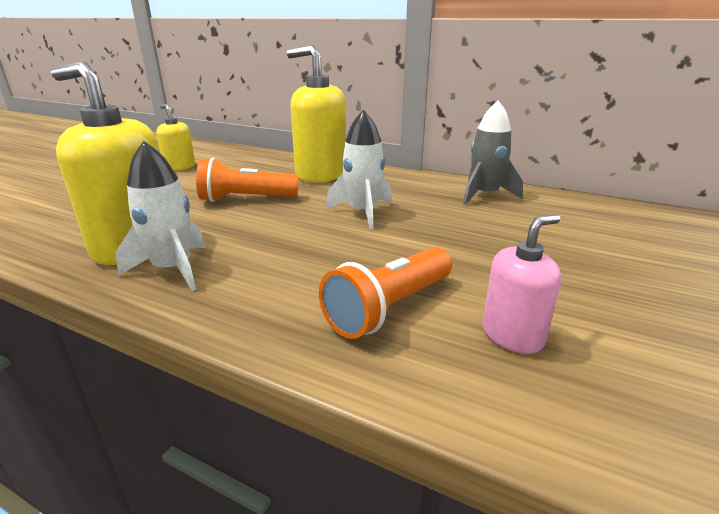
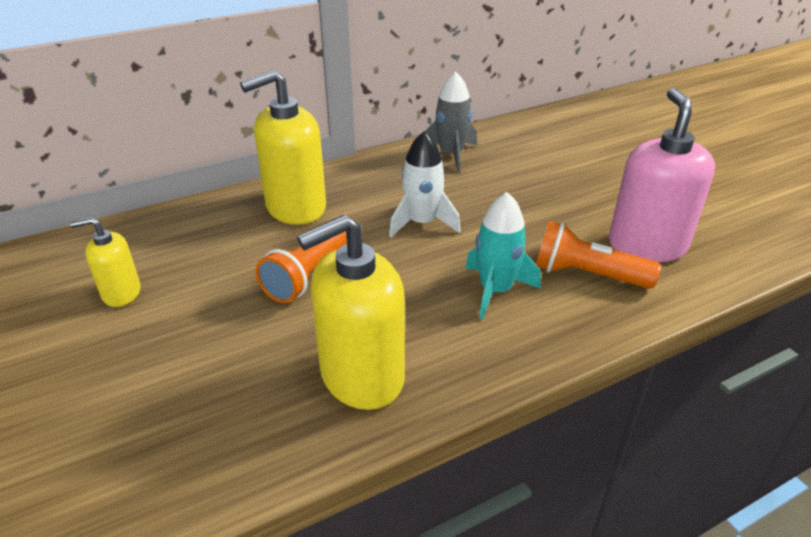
camera: 55 degrees left, 10 degrees up
(173, 269) = (437, 361): white rocket -> none
(301, 267) = (495, 290): none -> turquoise rocket
(389, 308) = (587, 274): orange flashlight -> orange flashlight turned 120 degrees clockwise
(512, 335) = (647, 245): pink soap dispenser -> pink soap dispenser, size x1.85

